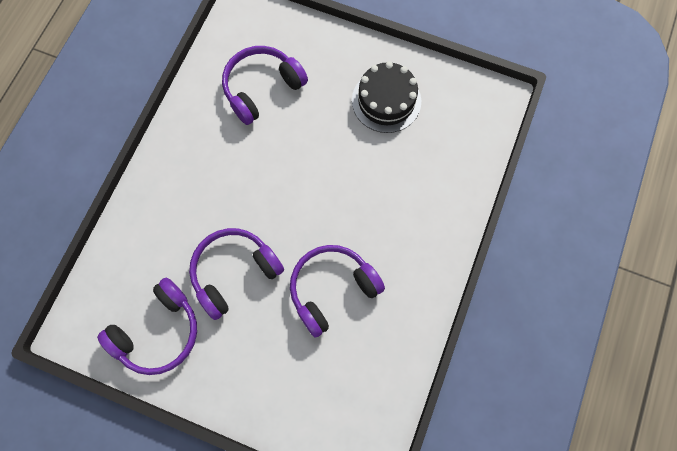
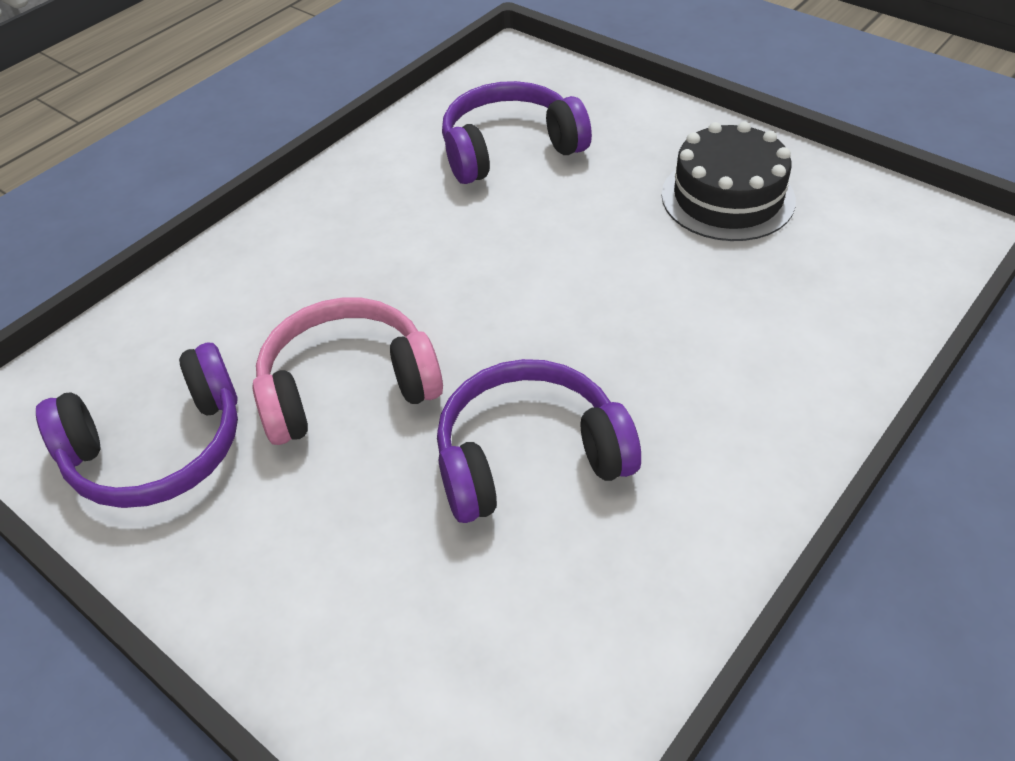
camera: 20 degrees right, 25 degrees down
(234, 272) = (347, 386): purple headphones -> pink headphones

